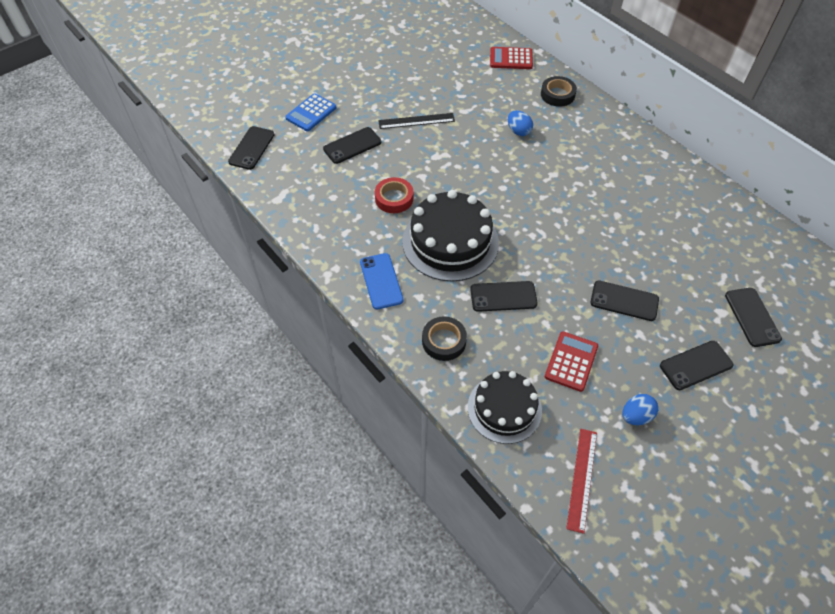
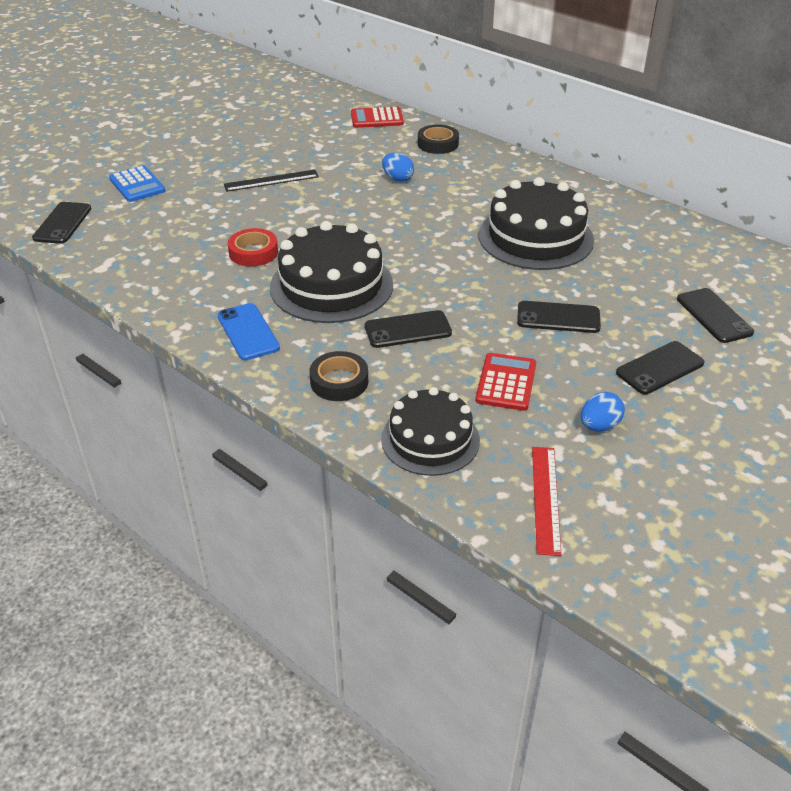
camera: 10 degrees left, 15 degrees down
(311, 113) = (137, 185): blue calculator -> blue calculator turned 60 degrees counterclockwise
(352, 145) = (193, 209): black phone -> none
(621, 211) = (535, 237): none -> black cake

